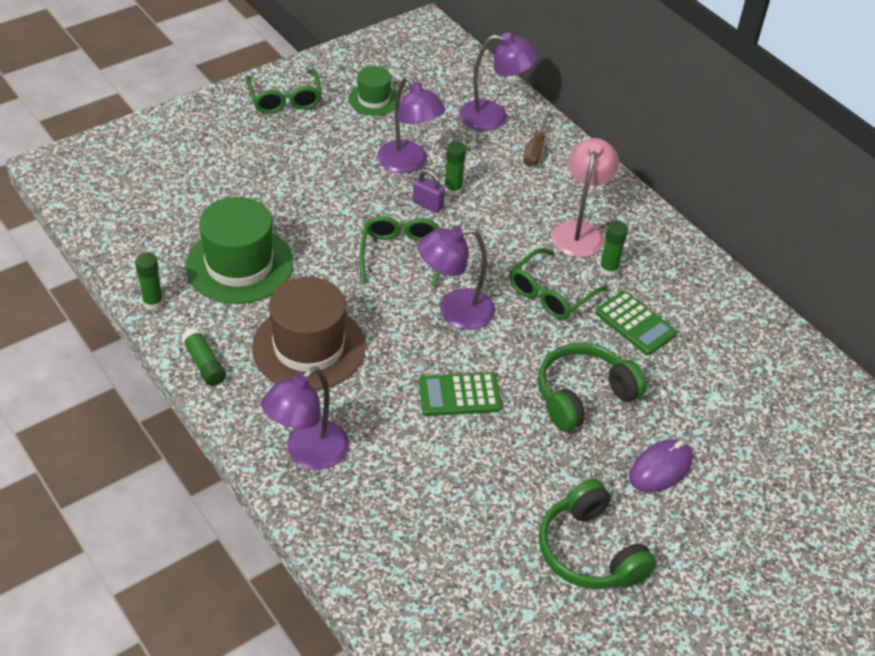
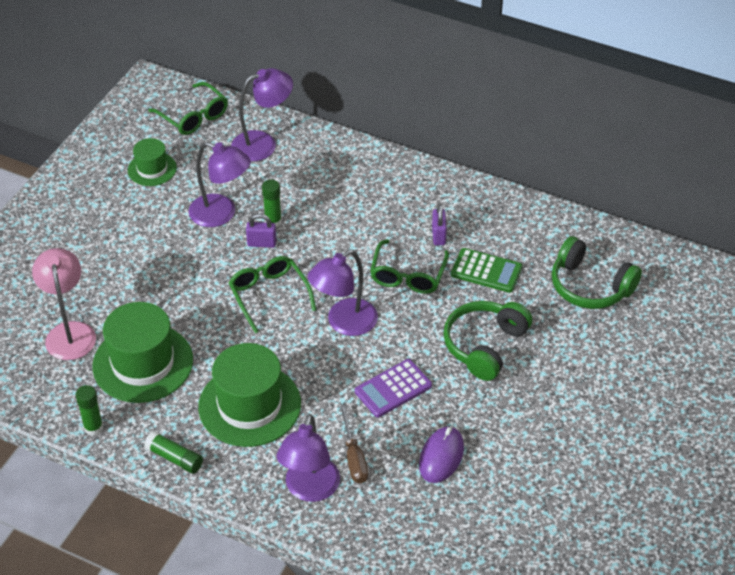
camera: 25 degrees left, 0 degrees up
(285, 100) = (75, 201): green glasses -> green glasses (194, 117)
(309, 347) = (249, 405): brown hat -> green hat
(459, 395) = (393, 389): green calculator -> purple calculator
(535, 149) = (316, 158): brown screwdriver -> brown screwdriver (354, 457)
(579, 231) = (396, 214): pink lamp -> pink lamp (69, 332)
(589, 551) = (564, 461): green headphones -> green headphones (590, 286)
(608, 269) = (438, 236): green glue stick -> purple padlock
(660, 468) = (575, 375): purple mouse -> purple mouse (441, 456)

